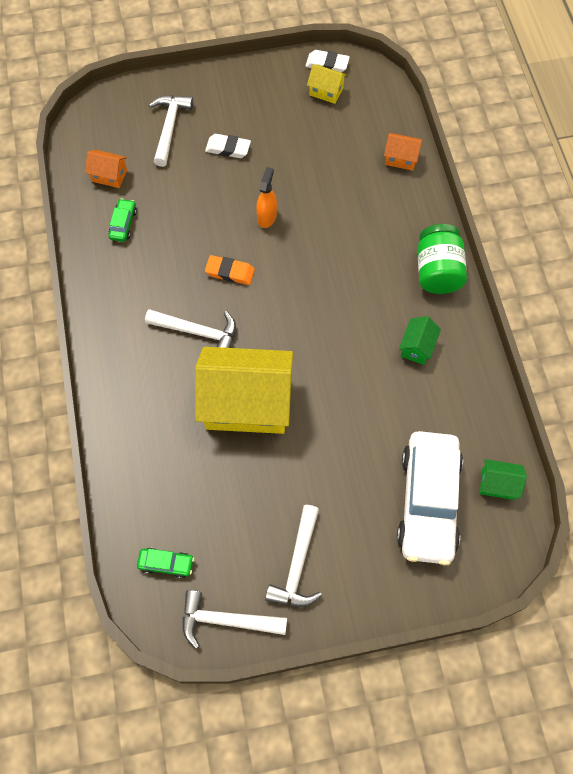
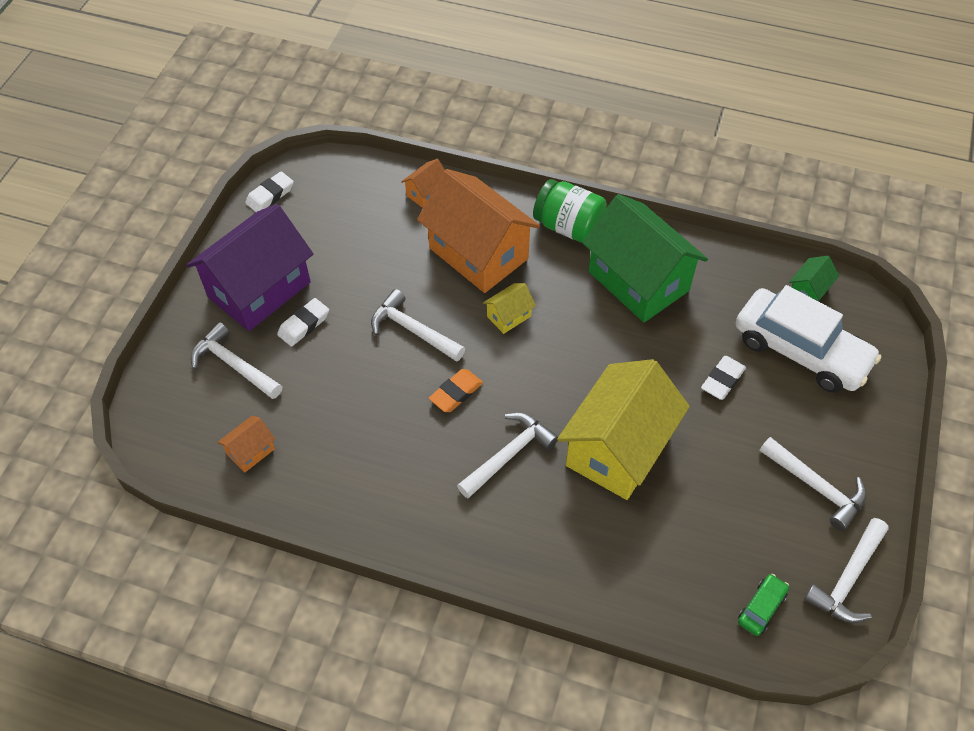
camera: 60 degrees left, 10 degrees down
(123, 224) = (325, 465): green car -> none
(240, 106) = (259, 289): none -> purple house
(267, 217) = (413, 330): orange spray bottle -> white hammer
(326, 91) = (302, 211): yellow house -> yellow house (509, 316)
(358, 452) = (722, 380): none -> white eraser
(367, 223) = (478, 253): none -> orange house
(417, 347) = (638, 281): green house -> green house, size x2.36

